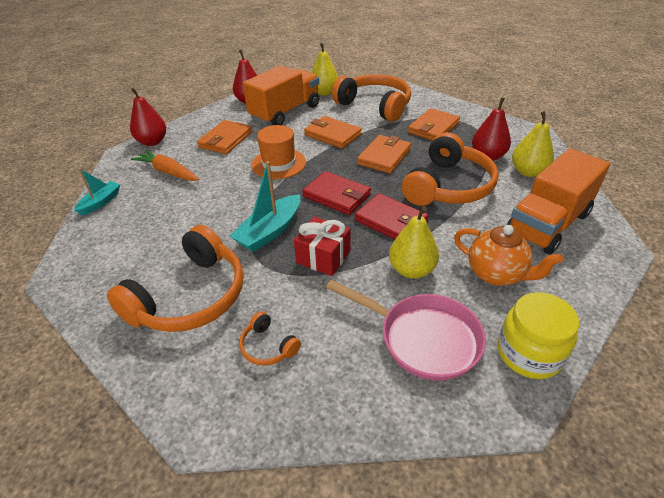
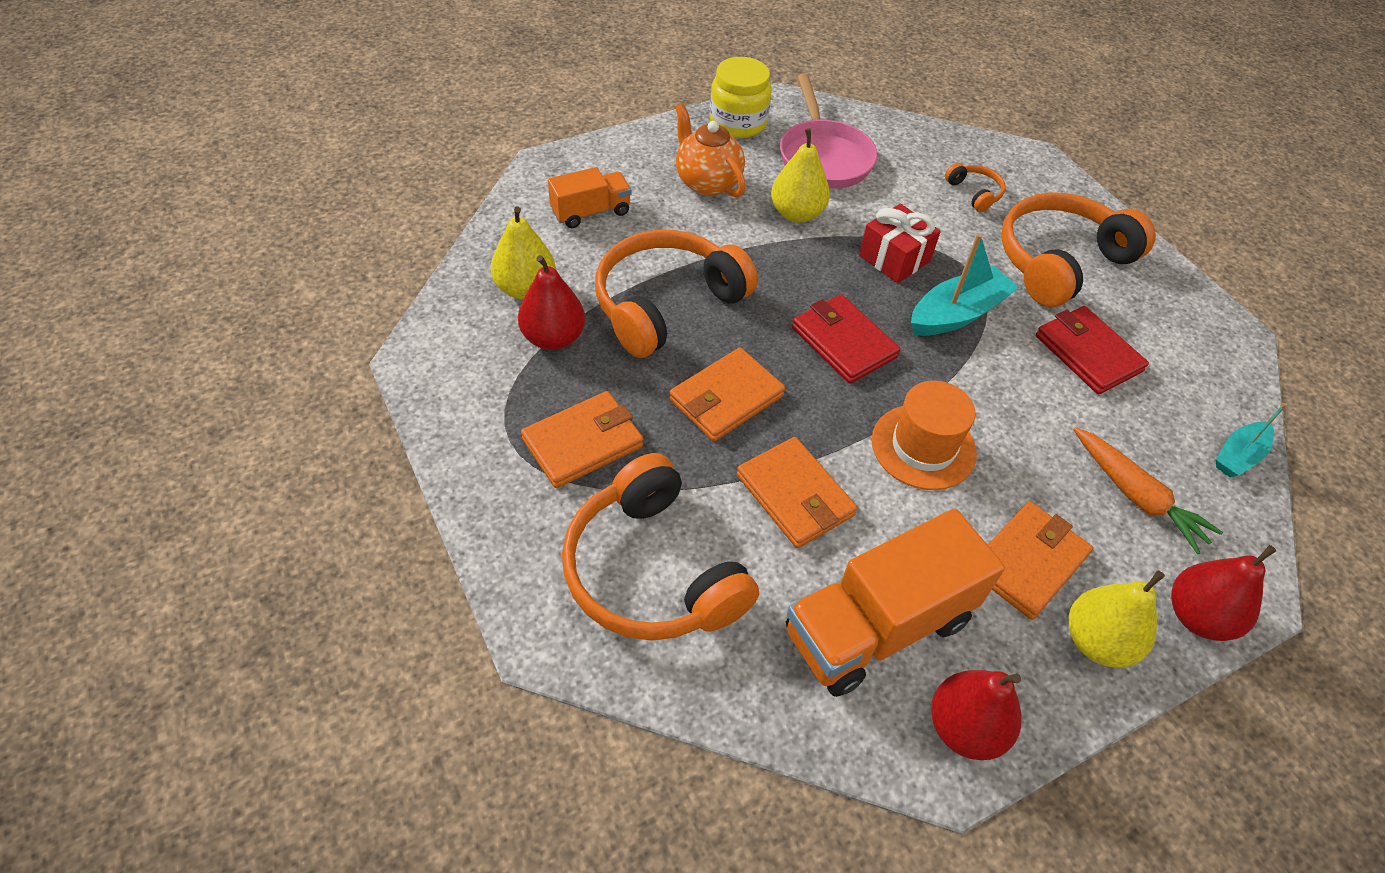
camera: 165 degrees left, 10 degrees up
(324, 92) = (749, 692): yellow pear -> yellow pear (1097, 642)
(391, 221) = (786, 277): red wallet -> red wallet (1087, 353)
(423, 338) = (823, 157): pink pan -> pink pan turned 150 degrees counterclockwise
(547, 224) = (591, 212): orange truck -> orange truck, size x0.55

